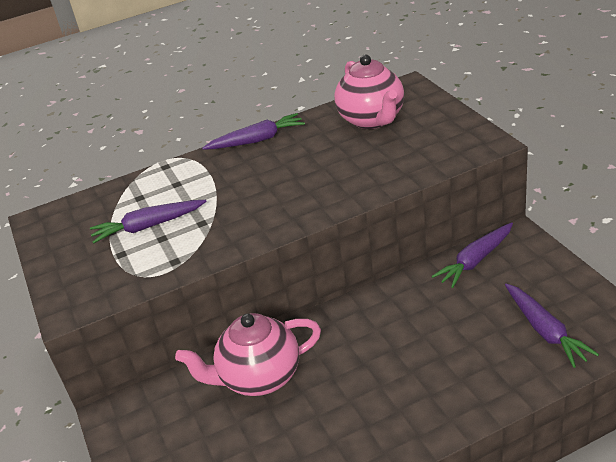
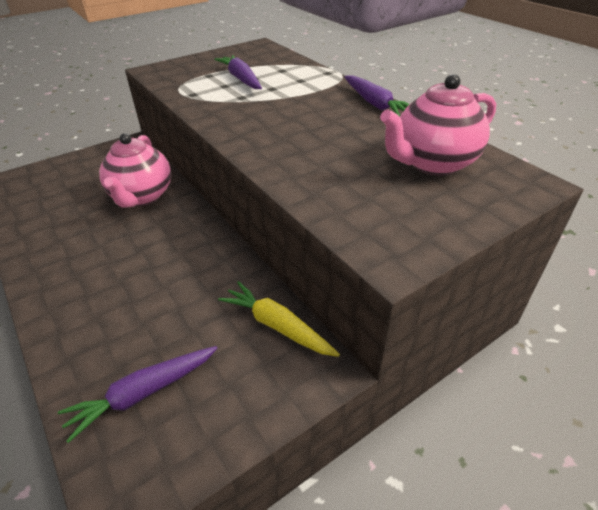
camera: 75 degrees right, 5 degrees up
(259, 377) = (141, 196): pink teapot -> pink teapot turned 150 degrees counterclockwise
(475, 261) = (277, 326): purple carrot -> yellow carrot

